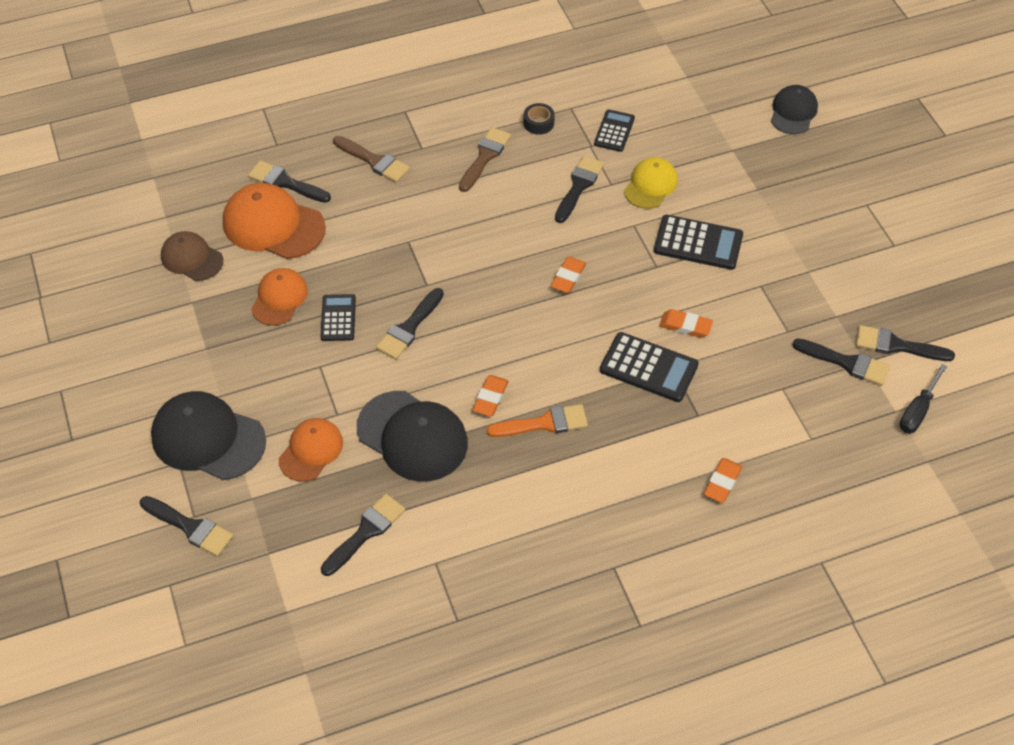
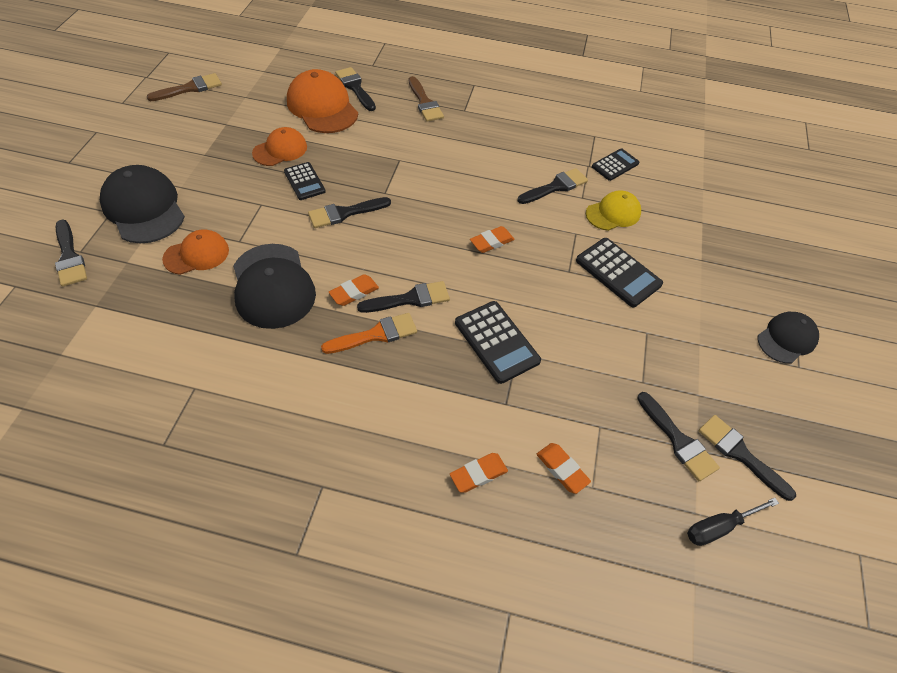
camera: 30 degrees right, 0 degrees up
(192, 258) = (253, 100): brown cap -> none
(338, 318) = (304, 181): black calculator -> black calculator turned 120 degrees clockwise
(366, 532) = (171, 333): black brush -> black brush (410, 299)
(485, 157) = (503, 136): brown brush -> brown brush (190, 88)
(538, 123) = (562, 134): black tape -> none
(544, 423) = (376, 334): orange brush -> orange brush turned 45 degrees counterclockwise
(685, 326) = (555, 327): orange eraser -> orange eraser (562, 469)
(793, 112) = (777, 221): black cap -> black cap (786, 339)

